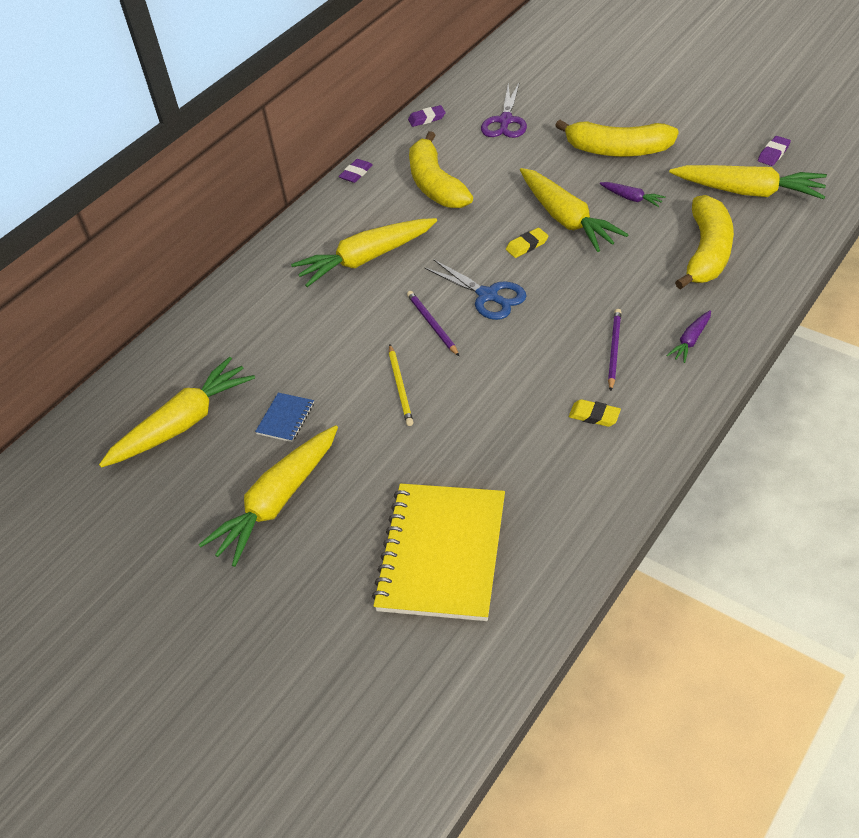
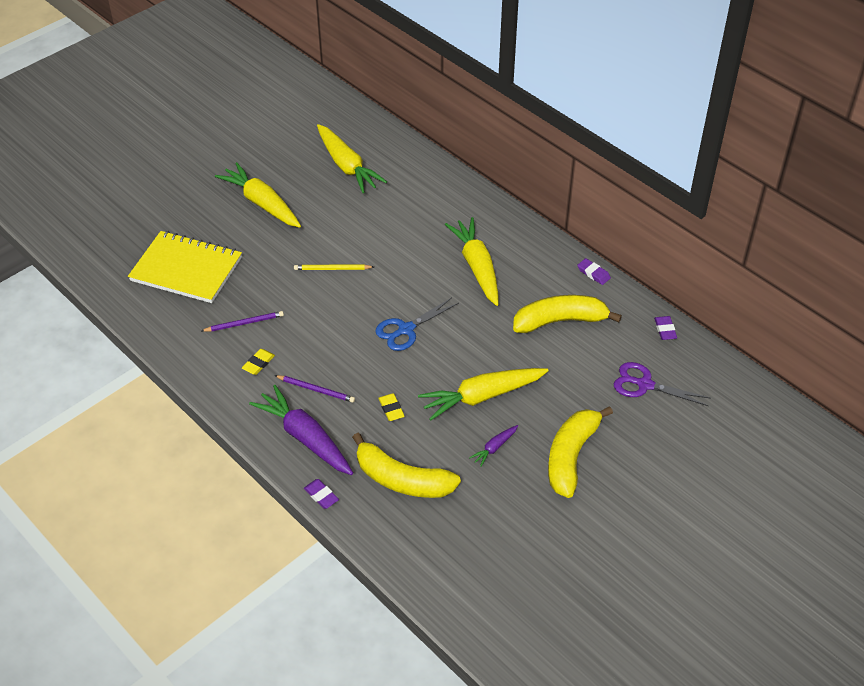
camera: 95 degrees right, 0 degrees up
(285, 419) = (329, 211): blue notebook -> none
(432, 324) = (387, 294): purple pencil -> purple pencil (244, 323)
(527, 245) = (457, 364): yellow eraser -> yellow eraser (391, 409)
(690, 341) = (305, 438): purple carrot -> purple carrot, size x2.18
(748, 191) = (474, 536): yellow carrot -> none
(773, 153) = (526, 577): purple eraser -> purple eraser (321, 495)

